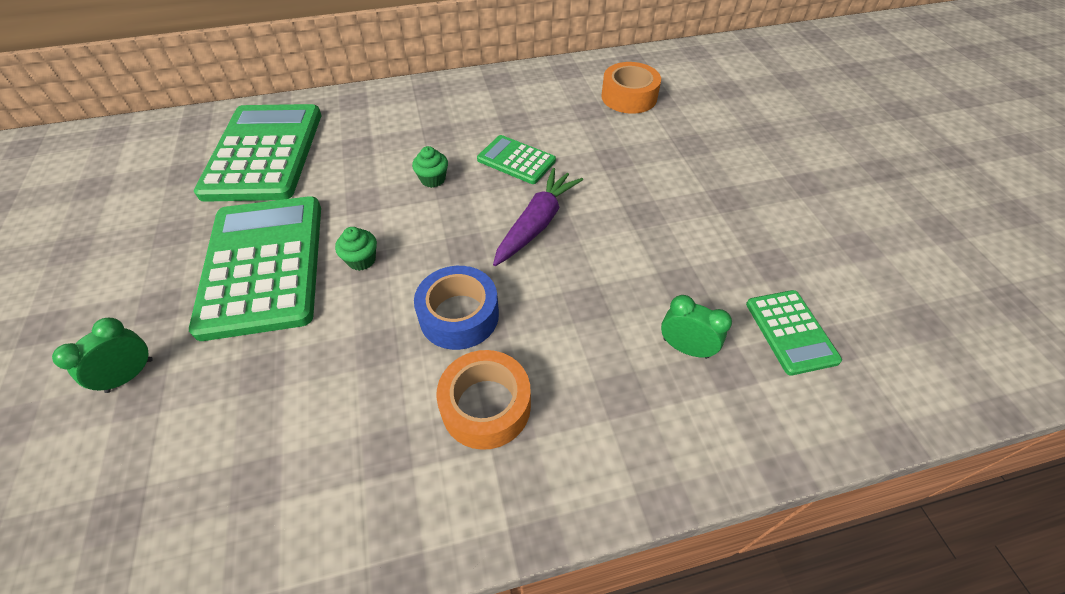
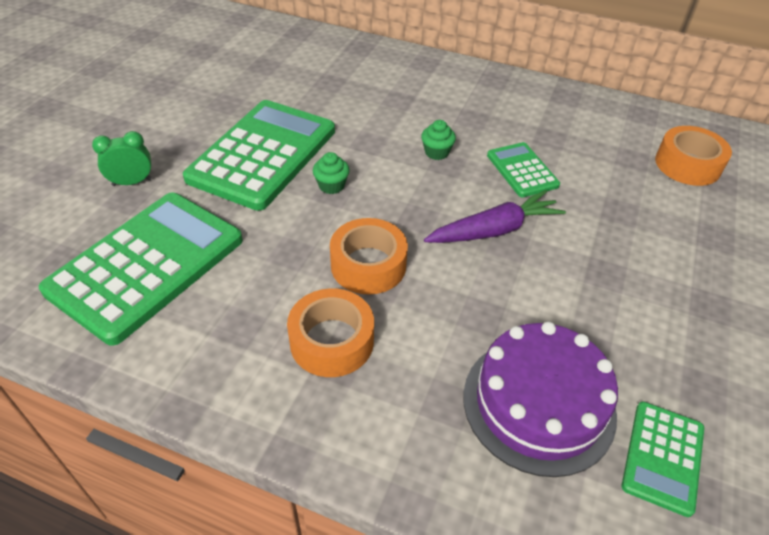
camera: 35 degrees right, 5 degrees down
(264, 153) = (326, 75): green calculator -> green calculator (146, 265)
(459, 315) = (368, 265): blue tape -> orange tape
(685, 348) = (539, 404): green clock -> purple cake

